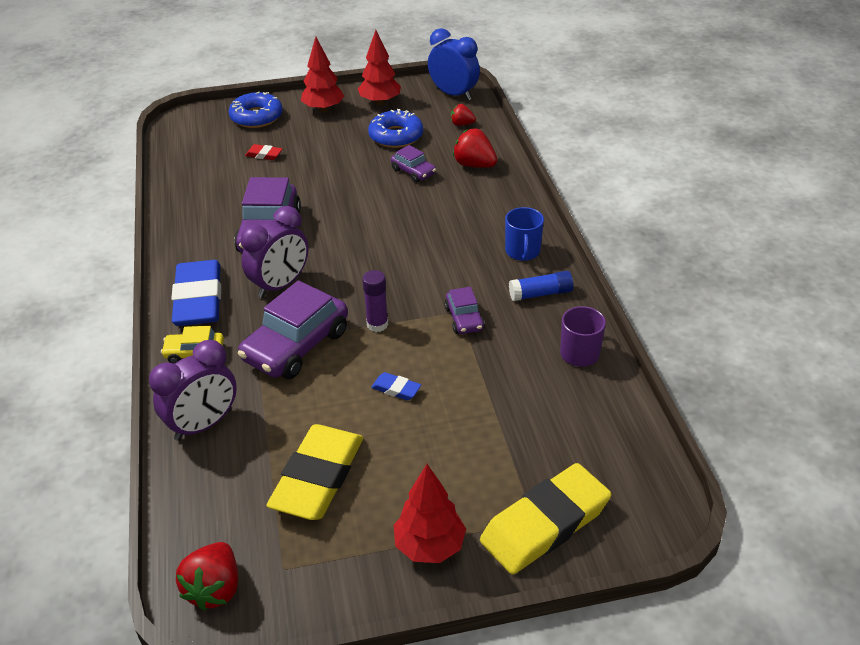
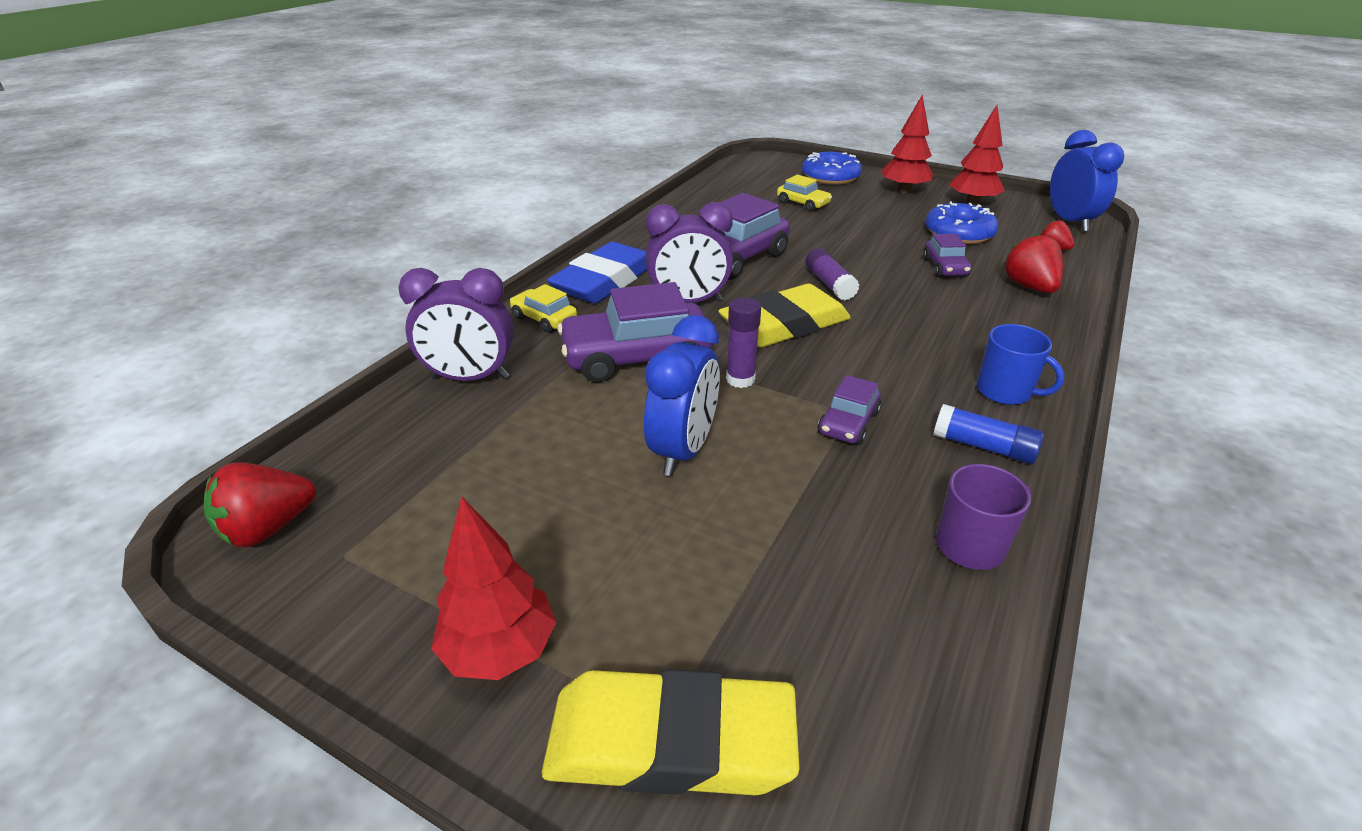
camera: 40 degrees right, 5 degrees down
(264, 155) = (803, 203): red eraser -> yellow car
(318, 477) = (494, 487): yellow eraser -> yellow eraser (784, 325)
(356, 222) = (829, 284): none -> purple glue stick
(396, 389) = (683, 450): blue eraser -> blue clock
(522, 251) = (1005, 391): blue mug -> blue mug turned 90 degrees counterclockwise

